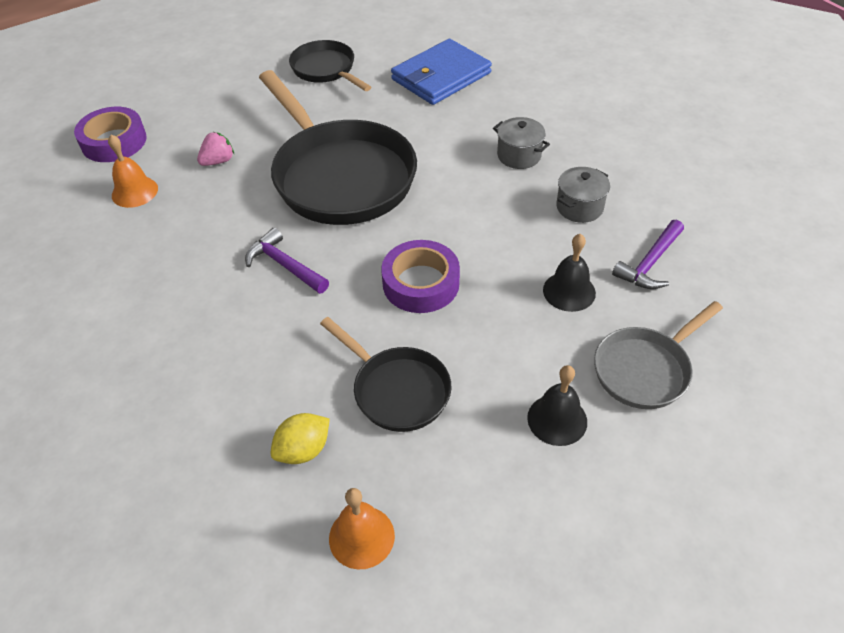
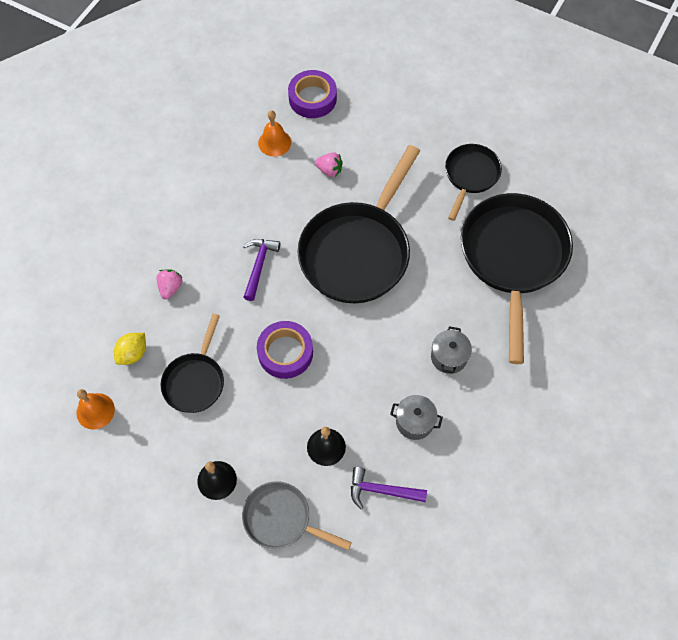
camera: 60 degrees right, 15 degrees up
(238, 367) = (170, 288): none -> pink strawberry
(303, 450) = (133, 354): yellow lemon -> yellow lemon turned 75 degrees counterclockwise
(441, 76) = (513, 259): blue wallet -> black pan

